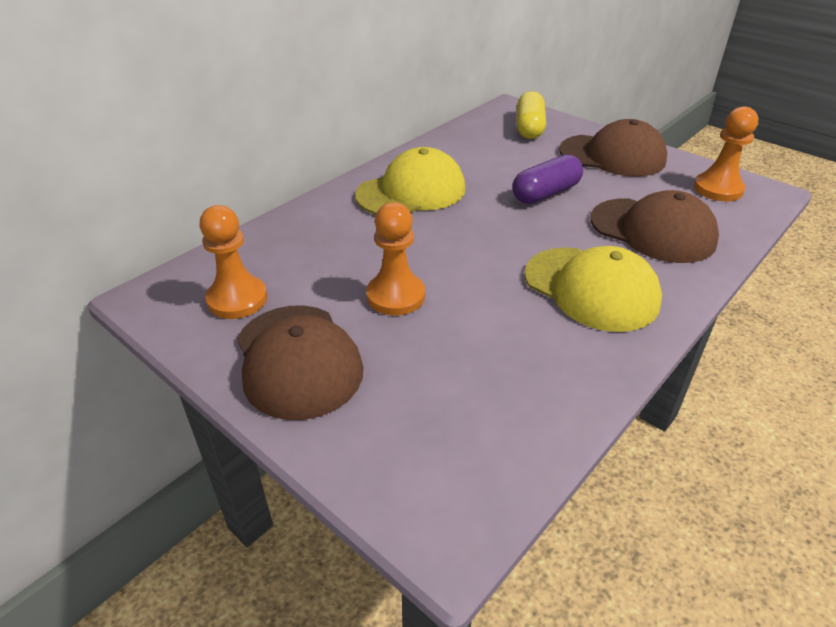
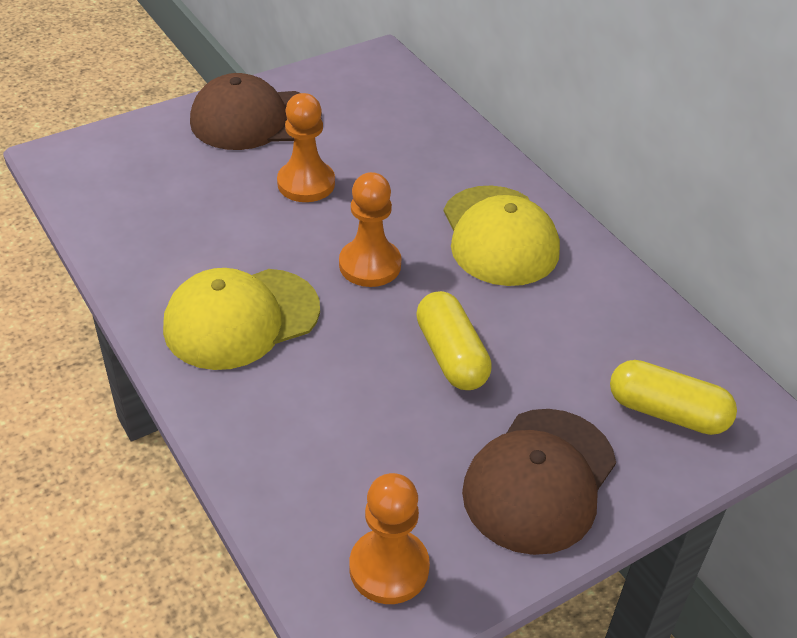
camera: 105 degrees right, 5 degrees up
(237, 299) = (351, 98): orange pawn -> orange pawn (370, 265)
(546, 193) = (451, 355): purple capsule -> yellow capsule
(652, 230) = (319, 426): brown cap -> none

